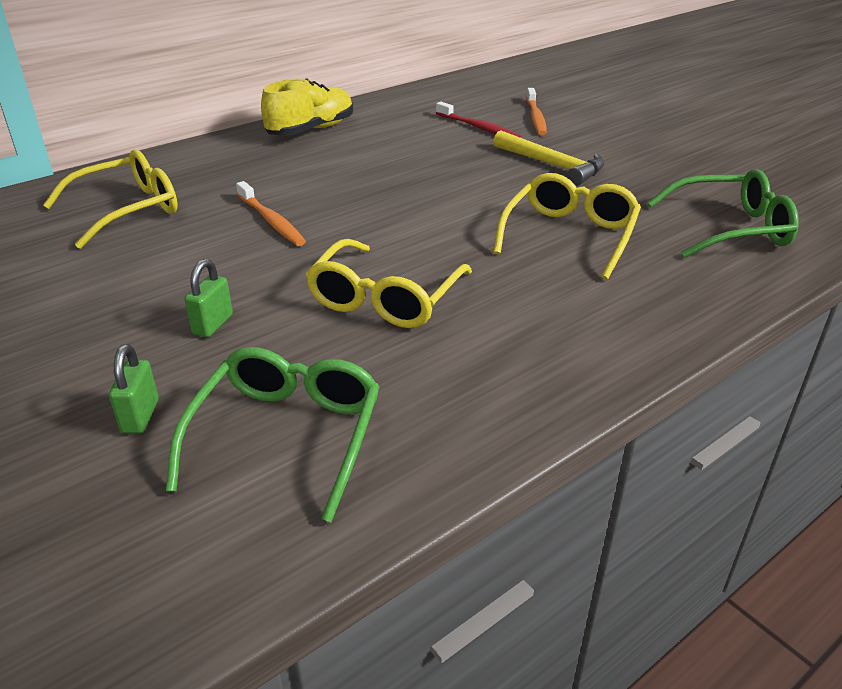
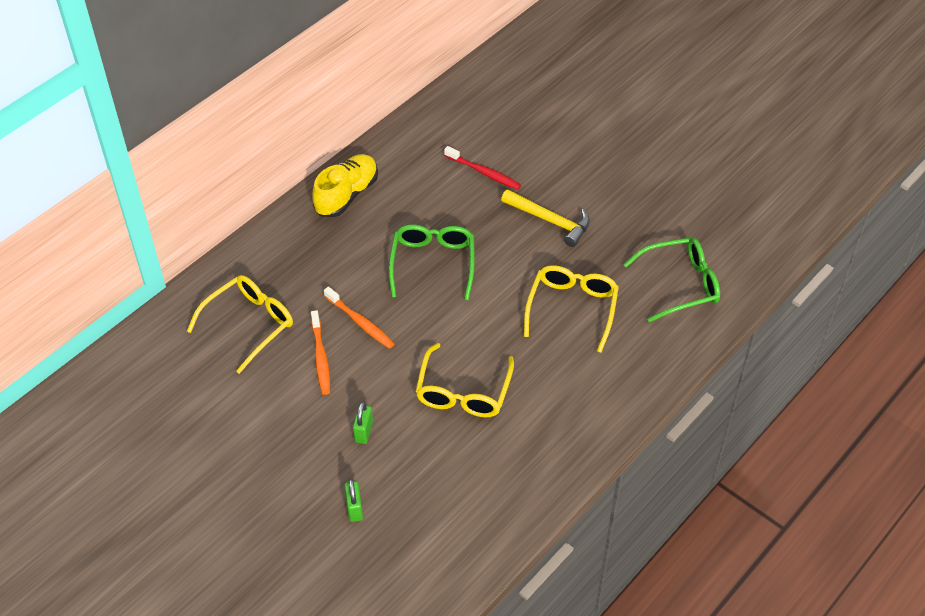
camera: 10 degrees left, 15 degrees up
(288, 434) = (440, 508): green glasses -> green glasses (433, 263)
(535, 118) = (528, 150): orange toothbrush -> orange toothbrush (320, 357)

